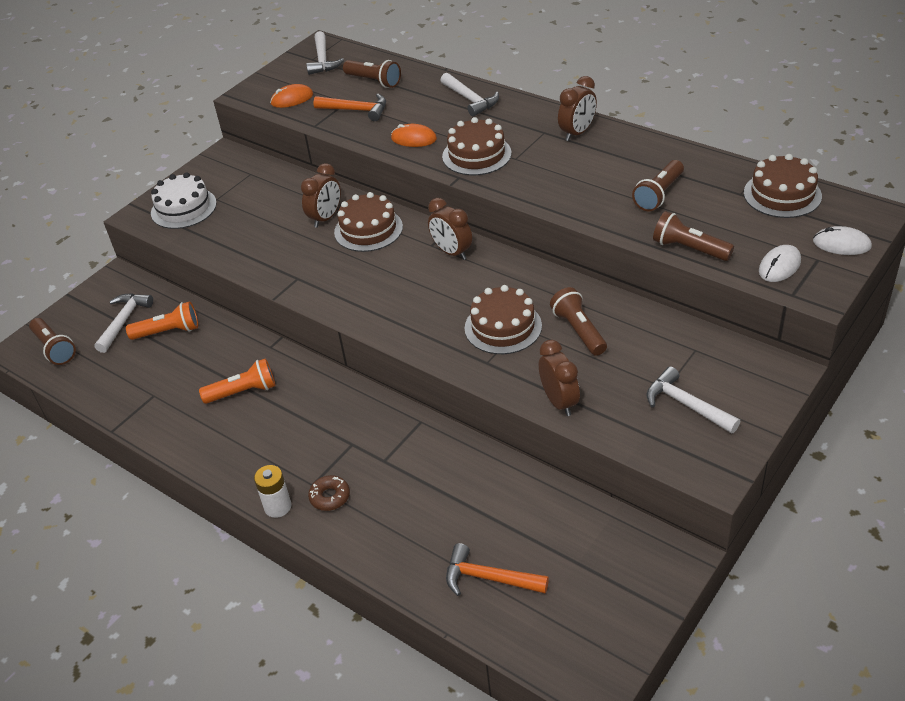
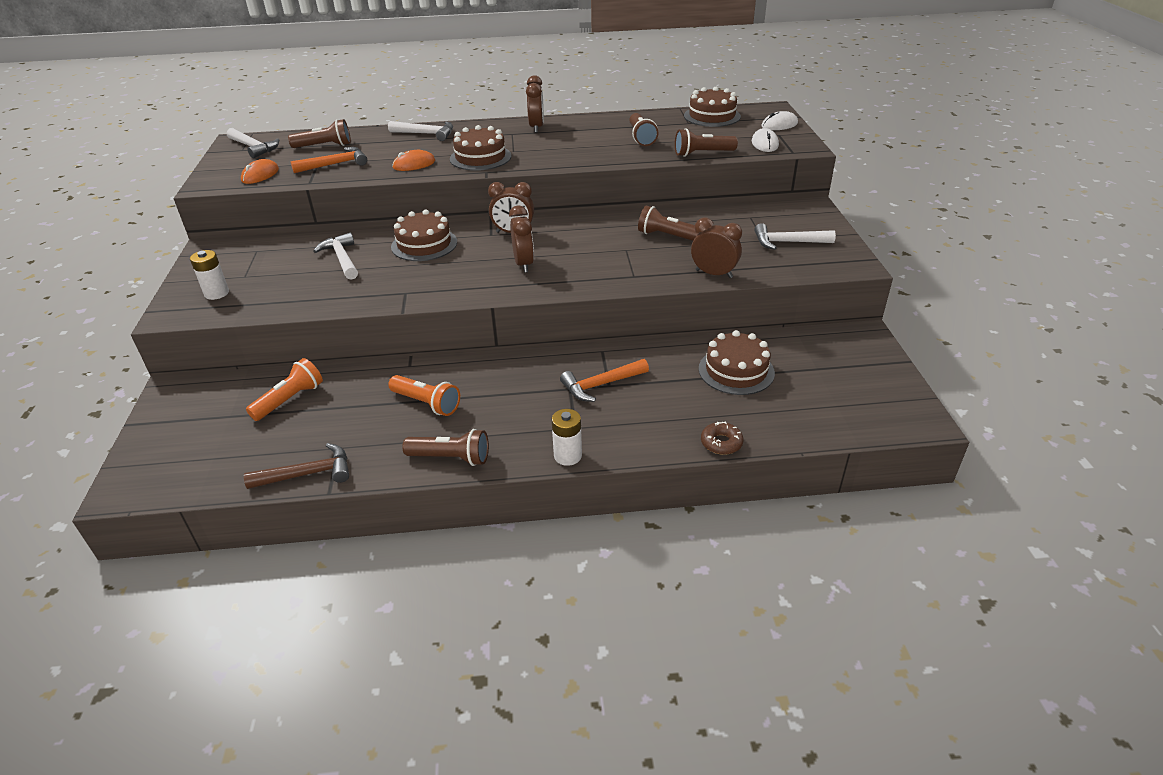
camera: 45 degrees left, 5 degrees down
(54, 348) = (169, 468): brown flashlight -> brown flashlight (451, 458)
(116, 406) = (308, 474): none -> brown hammer
(124, 321) = (227, 414): white hammer -> white hammer (342, 258)
(183, 208) = (216, 293): white cake -> white battery
(243, 392) = (427, 403): orange flashlight -> orange flashlight turned 90 degrees clockwise
(326, 218) = (375, 251): brown clock -> brown clock (523, 264)
(330, 497) = (600, 427): brown donut -> brown donut (721, 443)
(488, 578) = (779, 407): orange hammer -> orange hammer (600, 385)
(503, 327) = (614, 254): brown cake -> brown cake (736, 371)

